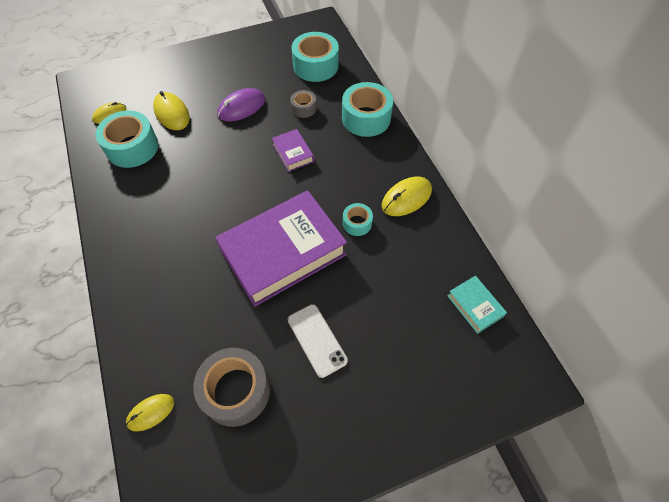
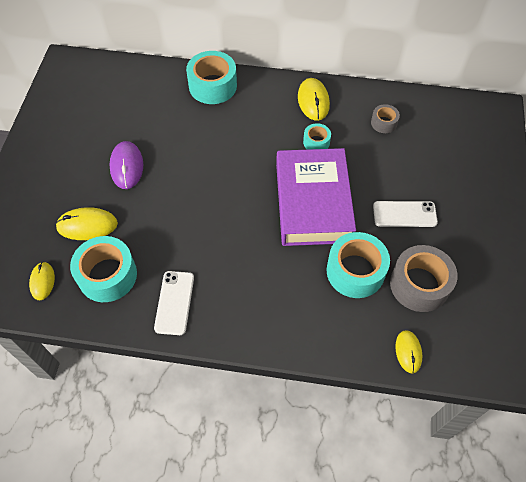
camera: 60 degrees left, 0 degrees up
(126, 201) = (174, 302): none -> white phone
(293, 153) = (213, 151): purple book -> none
(303, 108) = (166, 122): grey tape -> grey tape (384, 123)
(315, 66) = (121, 90): turquoise tape -> turquoise tape (355, 271)
(475, 306) = (428, 110): turquoise book -> none

